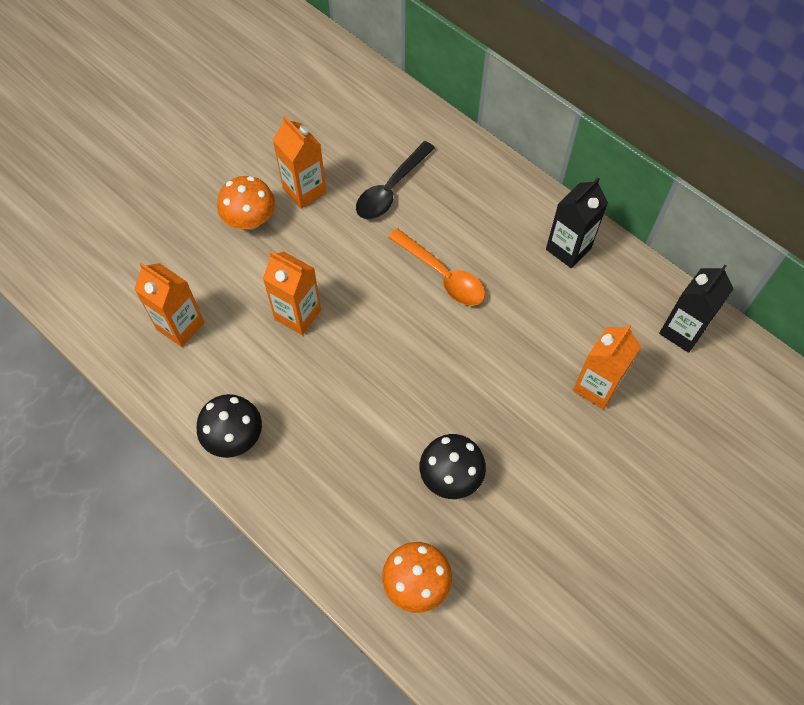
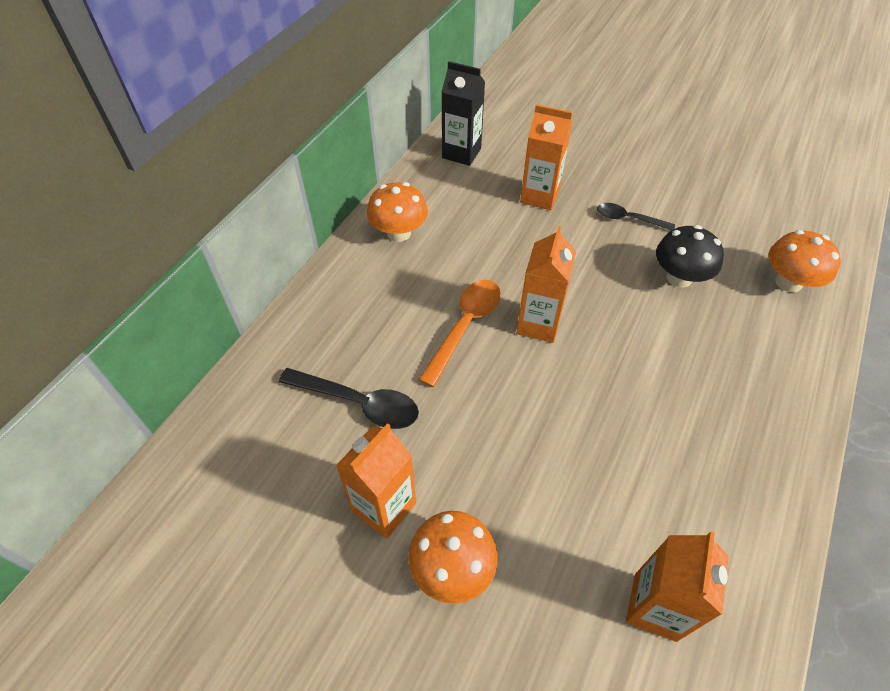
camera: 105 degrees left, 10 degrees down
(234, 437) = (758, 480): black mushroom -> none
(298, 314) = (573, 459): orange carton -> orange carton (538, 324)
(543, 463) = (628, 219): none -> black spoon
(568, 248) = (399, 233): black carton -> orange mushroom

